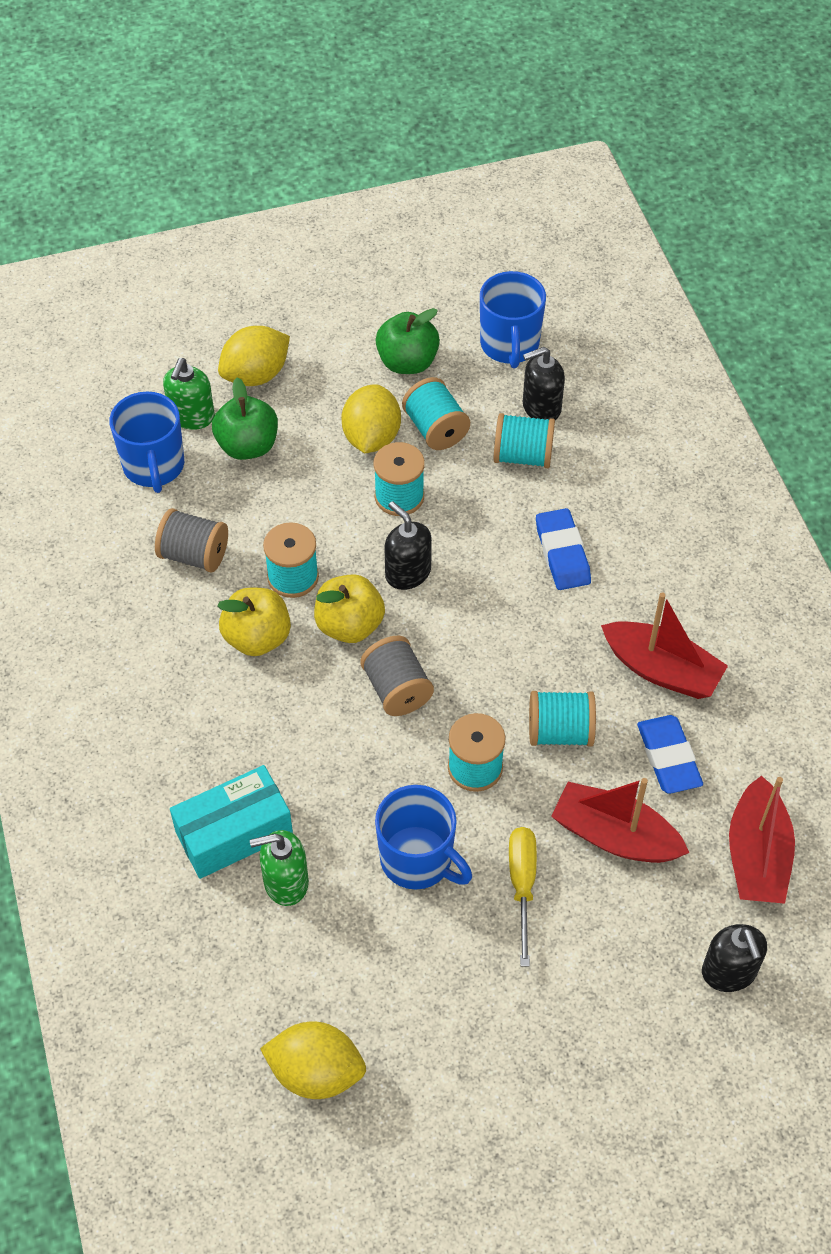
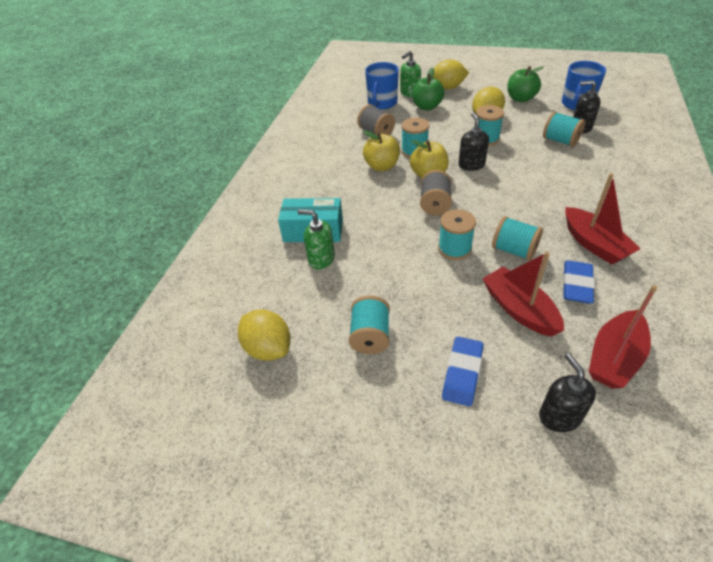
camera: 35 degrees right, 10 degrees down
(418, 860) = (395, 276): blue mug -> none
(435, 429) = (520, 122): turquoise spool -> turquoise spool (370, 336)
(522, 885) = (446, 310): yellow screwdriver -> none
(562, 553) = (560, 180): blue eraser -> blue eraser (462, 373)
(729, 972) = (559, 416): black soap dispenser -> black soap dispenser turned 150 degrees clockwise

